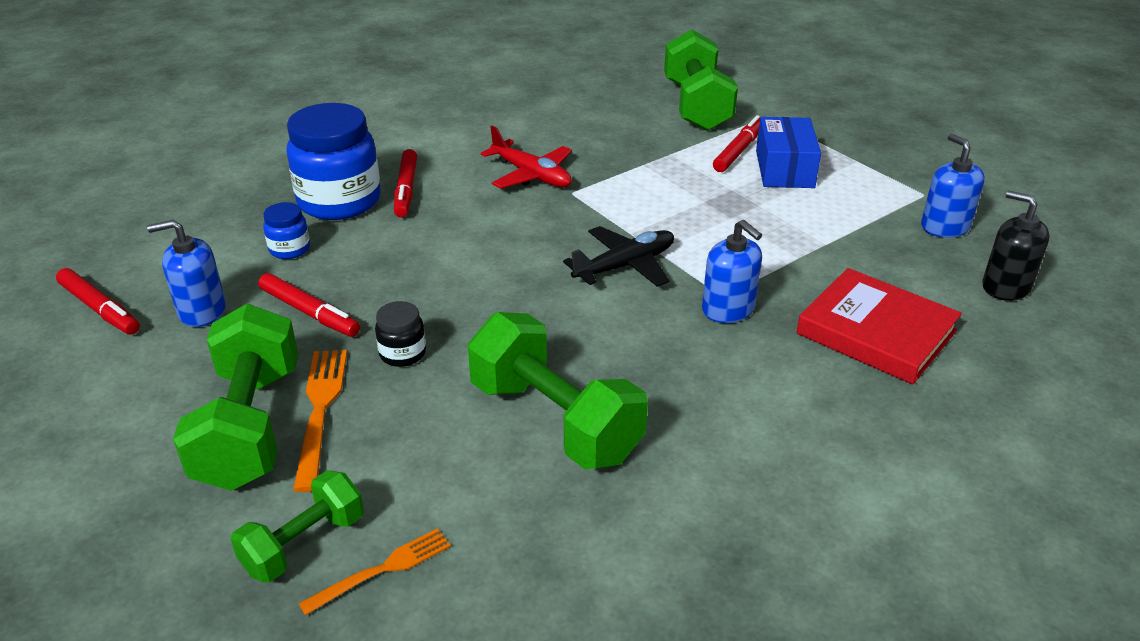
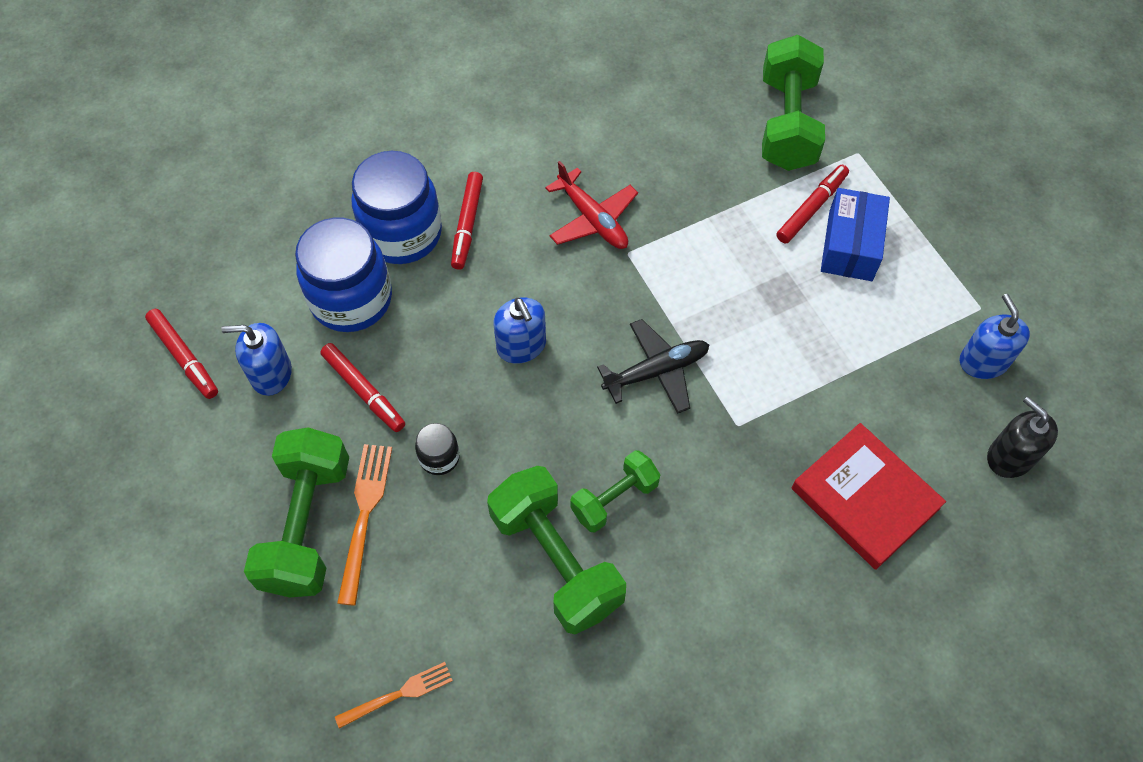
camera: 10 degrees right, 25 degrees up
(290, 249) = (351, 299): blue jar -> blue jar, size x2.18
(304, 544) = (342, 658): green dumbbell -> green dumbbell (614, 499)
(728, 309) = (738, 446): blue soap dispenser -> blue soap dispenser (521, 346)

